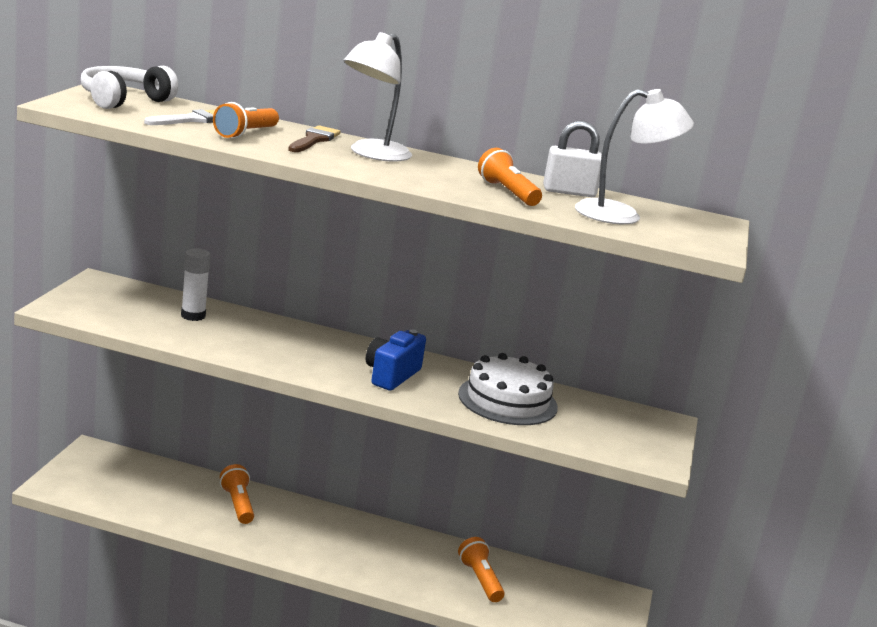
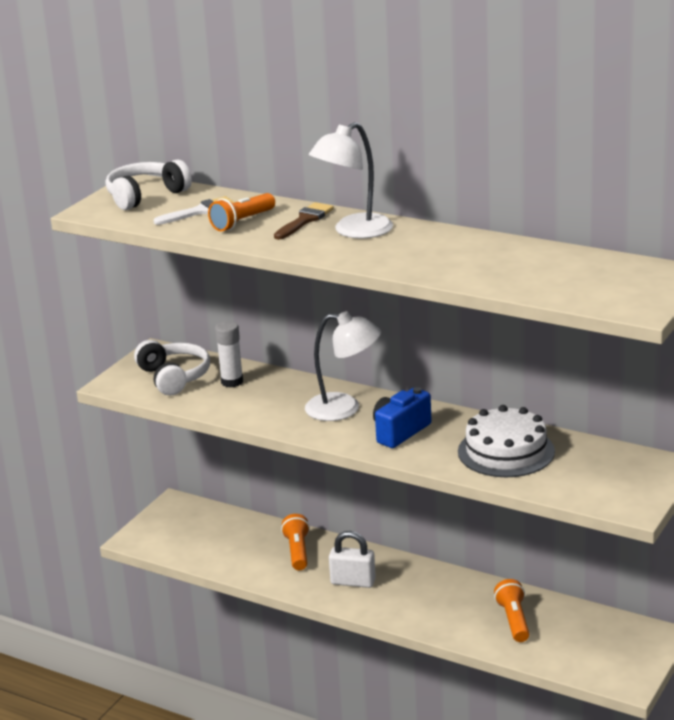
camera: 20 degrees right, 5 degrees up
(126, 307) = (174, 377): none -> white headphones
(507, 193) = (465, 263): orange flashlight -> none
(569, 192) = (532, 254): white padlock -> white padlock (353, 582)
(621, 215) = (570, 278): white lamp -> white lamp (344, 408)

